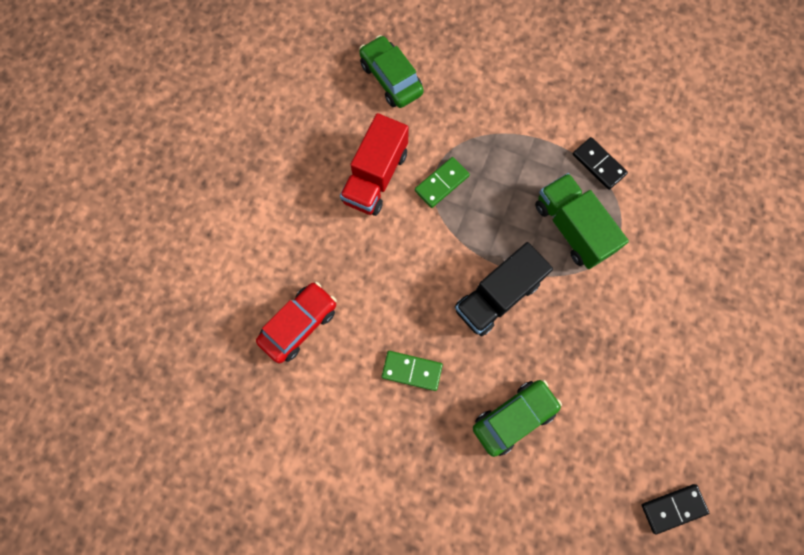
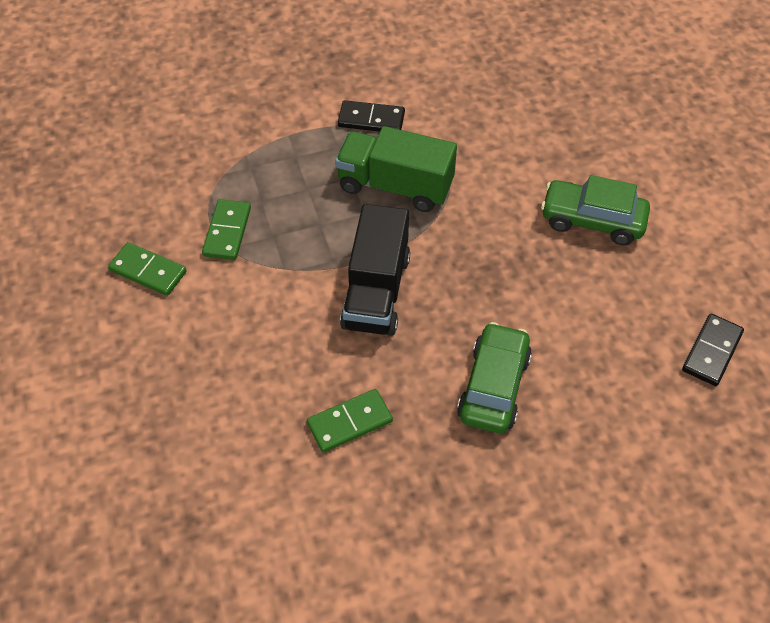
camera: 40 degrees left, 20 degrees down
(299, 324) = (180, 470): red car -> none
(375, 177) = (148, 271): red truck -> green domino
(391, 79) = (88, 175): green car -> green car (592, 220)

